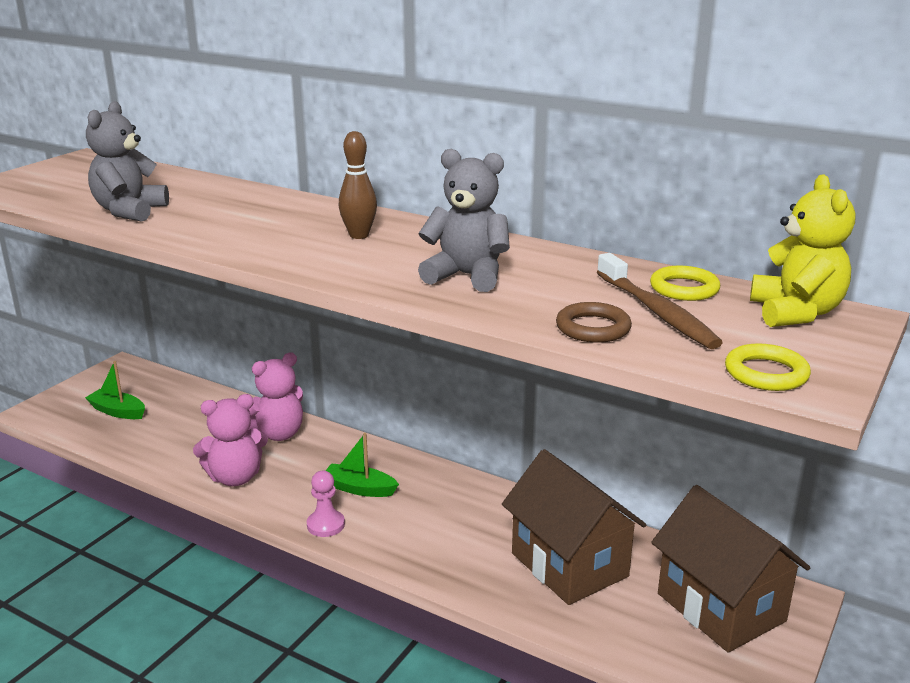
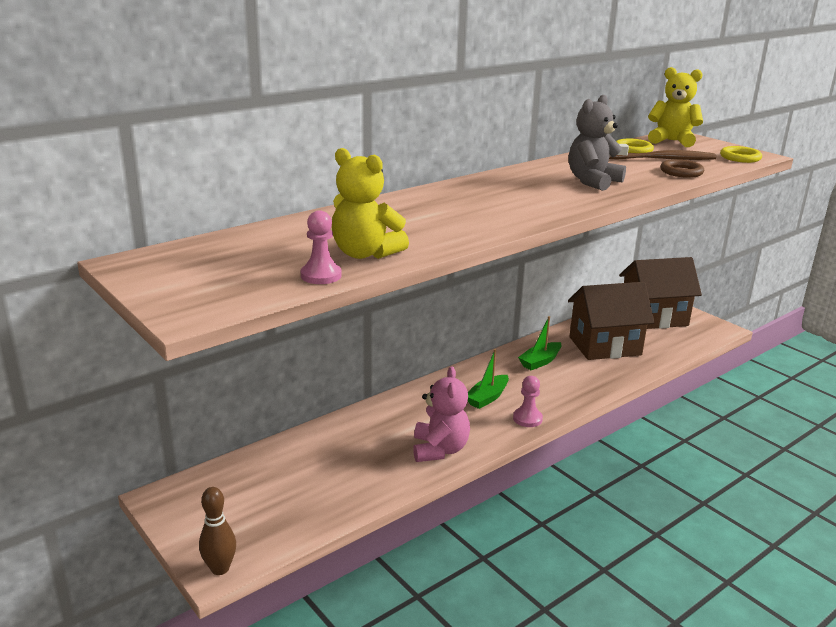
camera: 70 degrees left, 0 degrees up
(70, 206) = (321, 275): none -> pink pawn
(118, 411) = (268, 506): green boat -> green boat (540, 361)
(129, 211) = (365, 253): grey teddy bear -> yellow teddy bear
(277, 434) = (383, 420): pink teddy bear -> none
(359, 235) = (497, 194): brown bowling pin -> brown bowling pin (220, 568)

